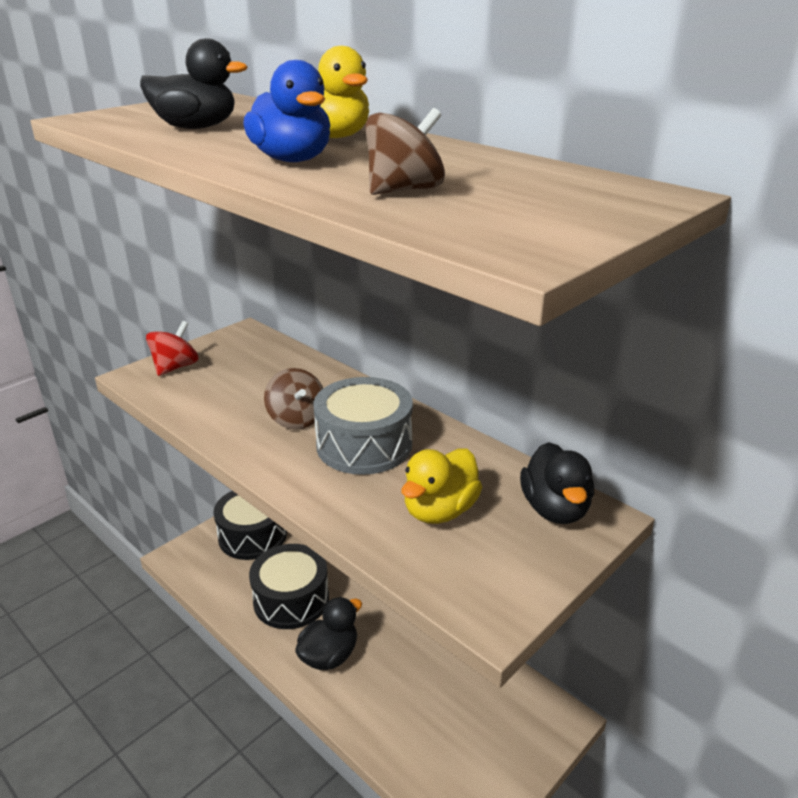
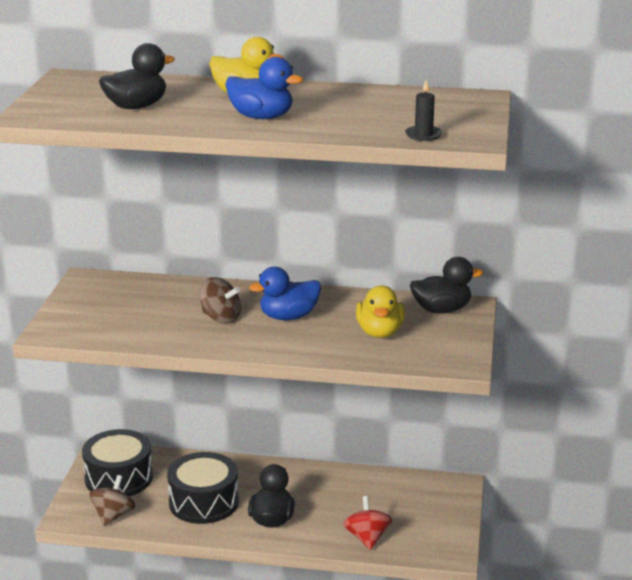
camera: 35 degrees left, 5 degrees down
(175, 367) = (71, 317): red spinning top -> red spinning top (367, 538)
(364, 445) = (288, 317): grey drum -> blue duck
(404, 190) = (363, 122): brown spinning top -> brown spinning top (113, 516)
(453, 226) = (423, 135): none -> black candle
(555, 509) = (441, 310): black duck -> black duck turned 60 degrees counterclockwise

